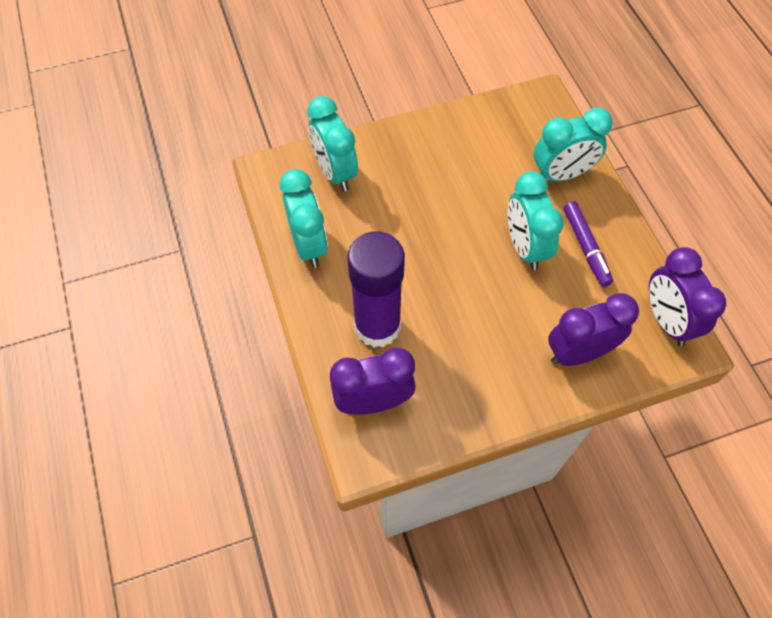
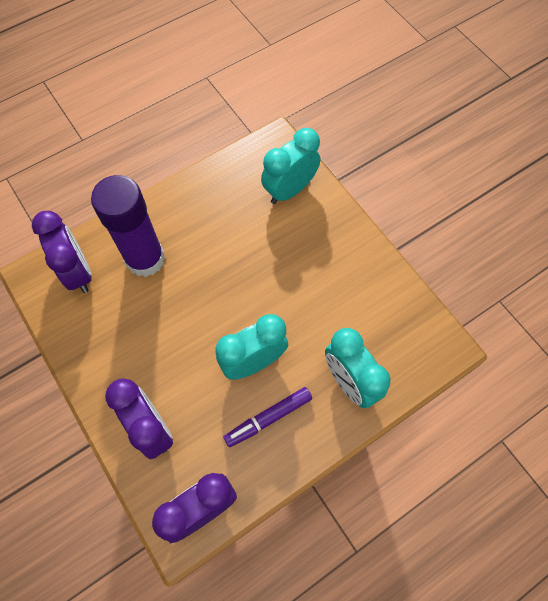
camera: 75 degrees right, 5 degrees up
(309, 245) = (211, 190): turquoise clock -> none

